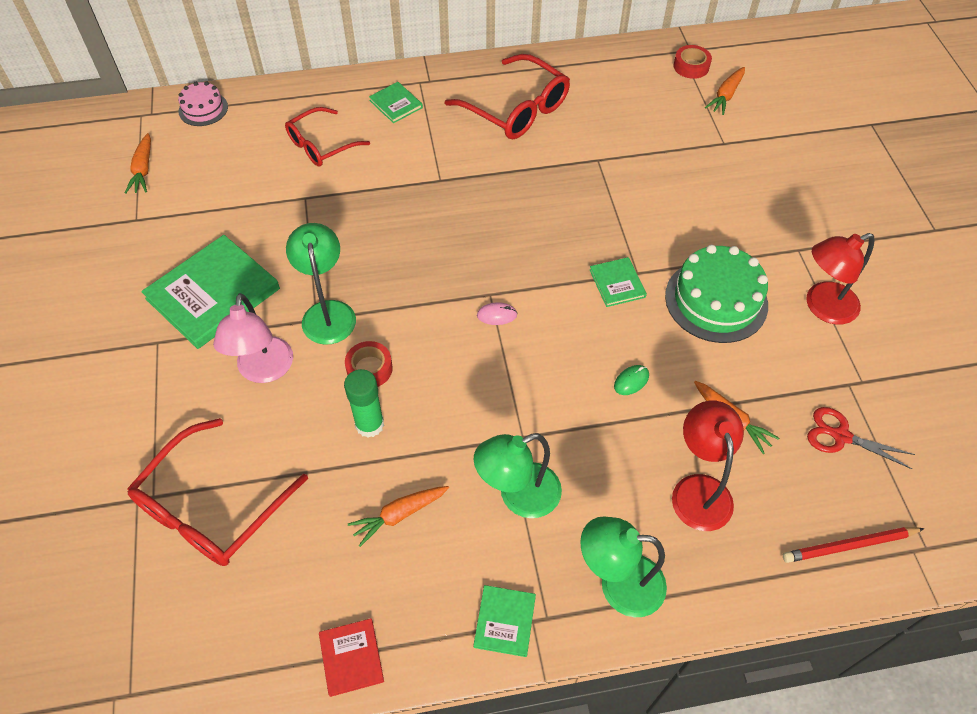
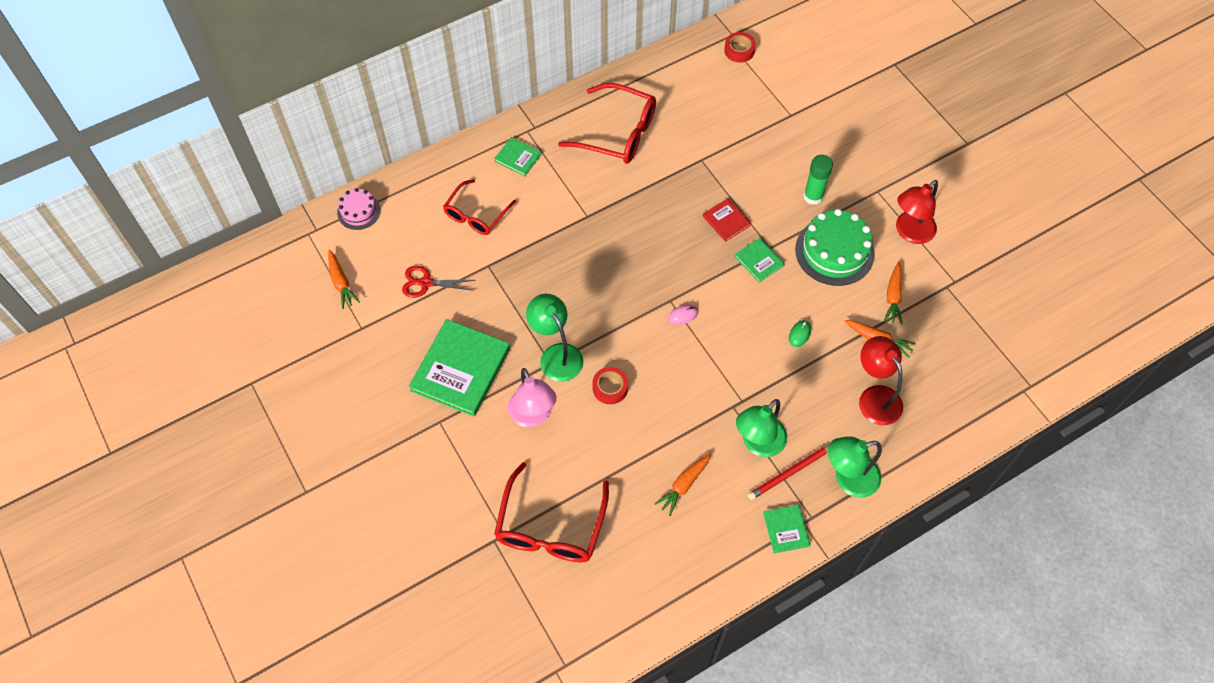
camera: 20 degrees left, 5 degrees up
(351, 657) = (698, 588): red book -> red book (726, 221)
(369, 424) = (631, 429): green glue stick -> green glue stick (813, 196)
(726, 95) = (776, 70): orange carrot -> orange carrot (893, 297)
(841, 436) = (954, 327): red scissors -> red scissors (426, 283)
(849, 545) = (983, 401): red pencil -> red pencil (790, 472)

